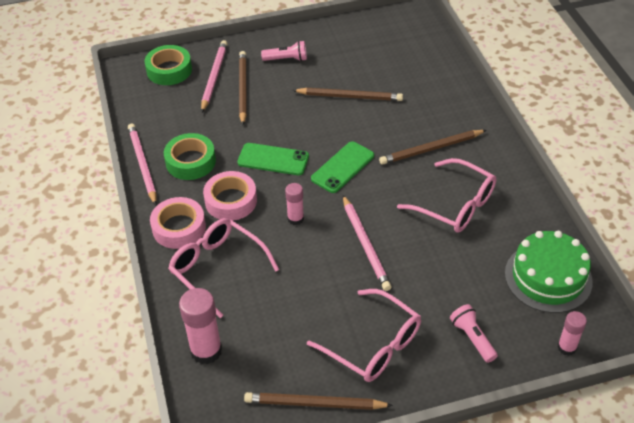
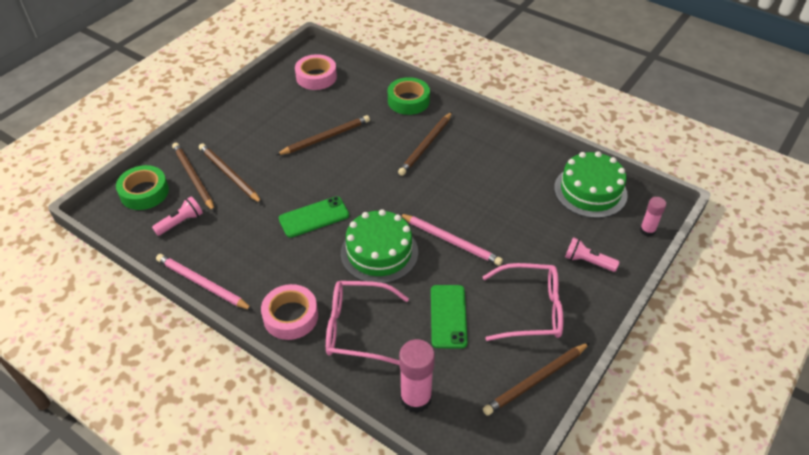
camera: 40 degrees left, 0 degrees up
(190, 161) = (244, 257): green tape -> green tape (408, 101)
(214, 77) = (193, 178): pink pencil -> brown pencil
(231, 201) = (312, 269): pink tape -> pink tape (316, 77)
(286, 59) = (243, 133): pink flashlight -> pink flashlight (181, 222)
(295, 219) = (379, 252): pink glue stick -> green cake
(343, 167) = (375, 193): green phone -> green phone (448, 316)
(454, 204) = (482, 176): pink glasses -> none

